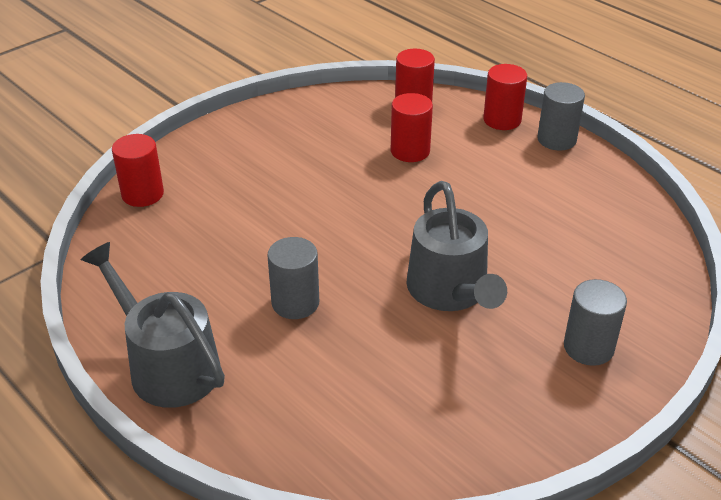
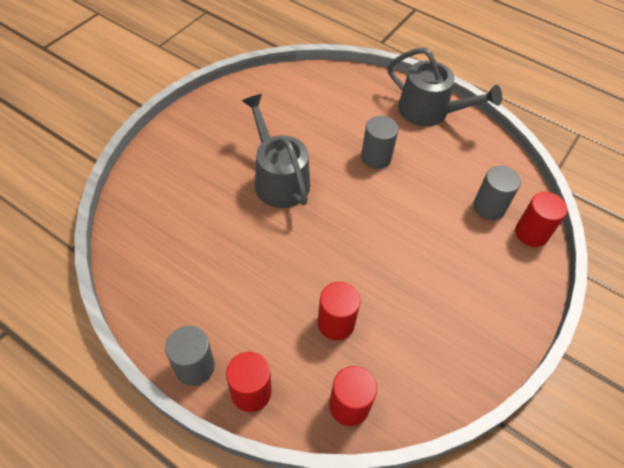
camera: 165 degrees right, 15 degrees up
(588, 347) = (189, 151): grey cylinder -> grey cylinder (489, 207)

